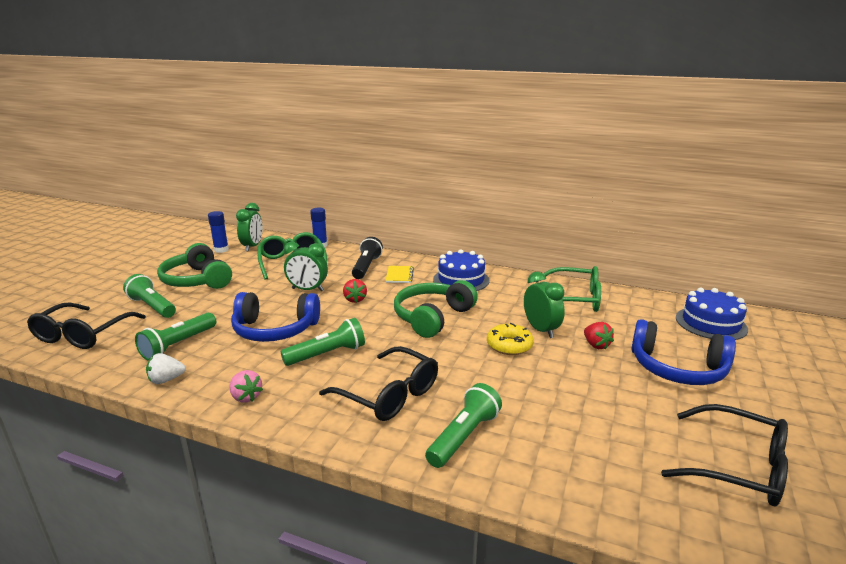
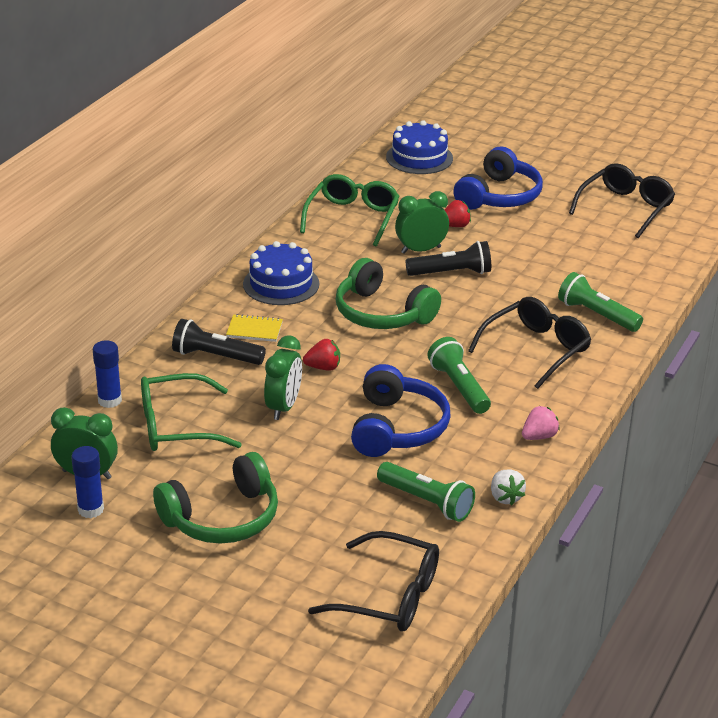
camera: 85 degrees left, 10 degrees up
(152, 307) = (311, 547): green flashlight -> none
(509, 346) = (451, 273): yellow donut -> black flashlight

